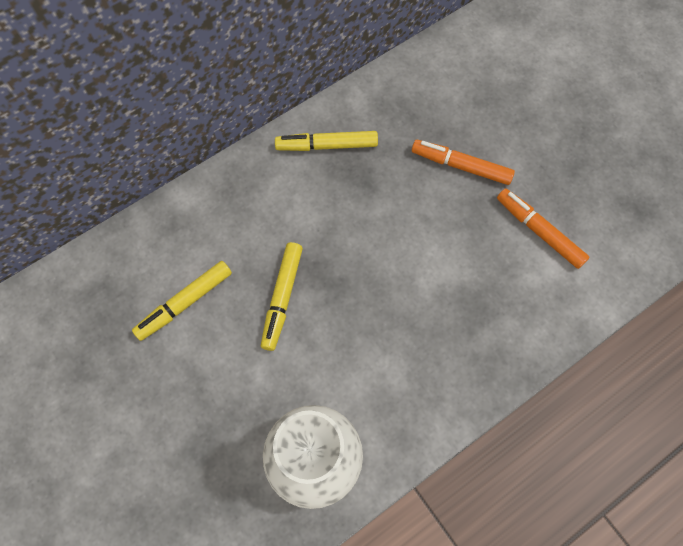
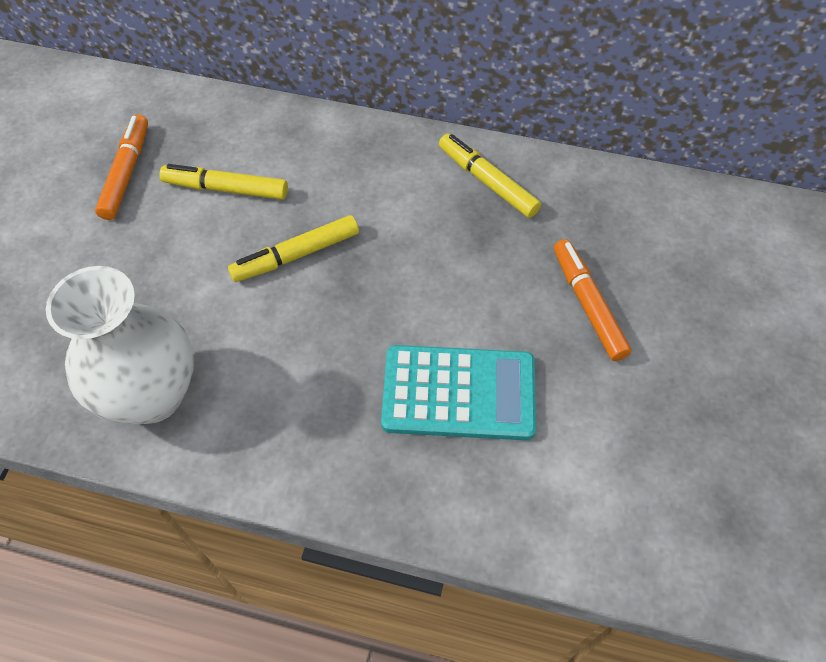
camera: 50 degrees right, 10 degrees down
(461, 280) = (459, 393): none -> turquoise calculator
(539, 231) = (591, 430): orange marker -> orange marker (126, 172)

